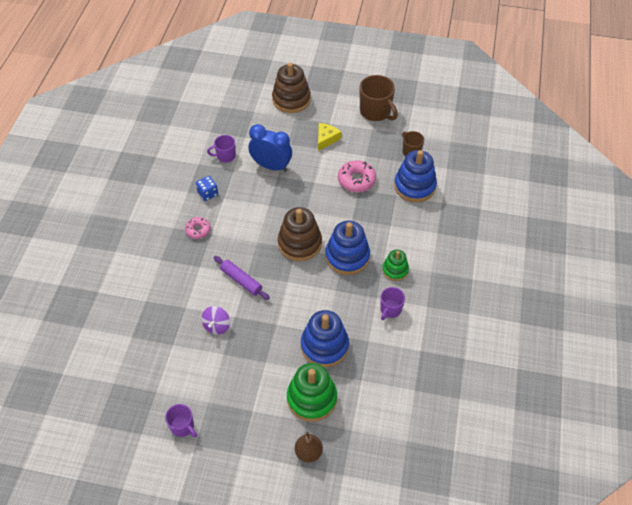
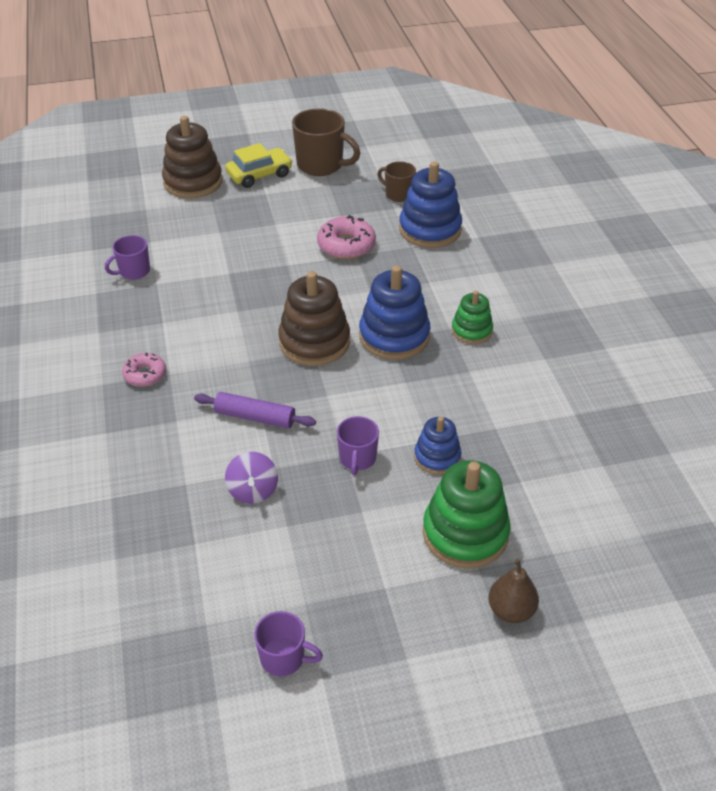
camera: 25 degrees left, 10 degrees down
(208, 193) = (133, 324): blue dice -> none
(271, 166) = (212, 264): blue clock -> none
(324, 346) = (437, 457): blue stacking toy -> blue stacking toy, size x0.58
(326, 139) = (272, 212): yellow cheese -> none
(334, 107) = (259, 175): none -> yellow car
(390, 310) = (499, 379): purple mug -> purple mug (357, 459)

